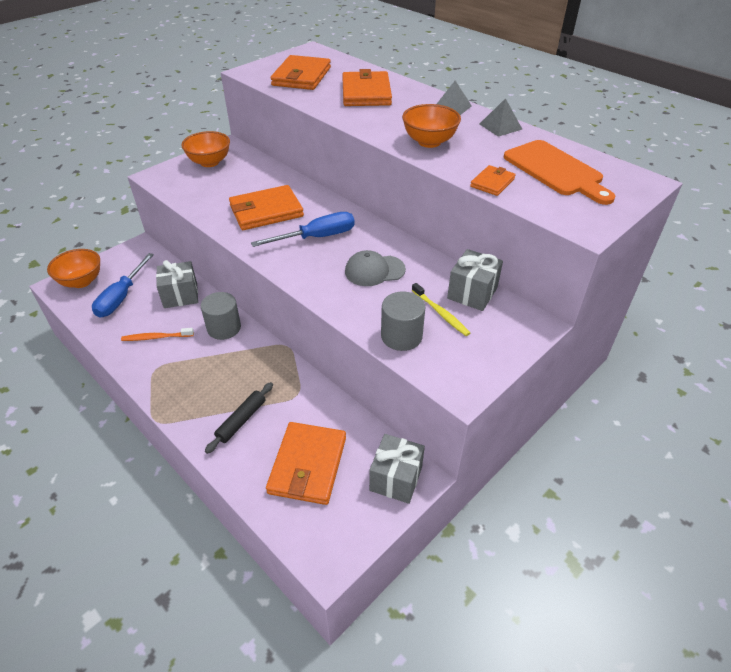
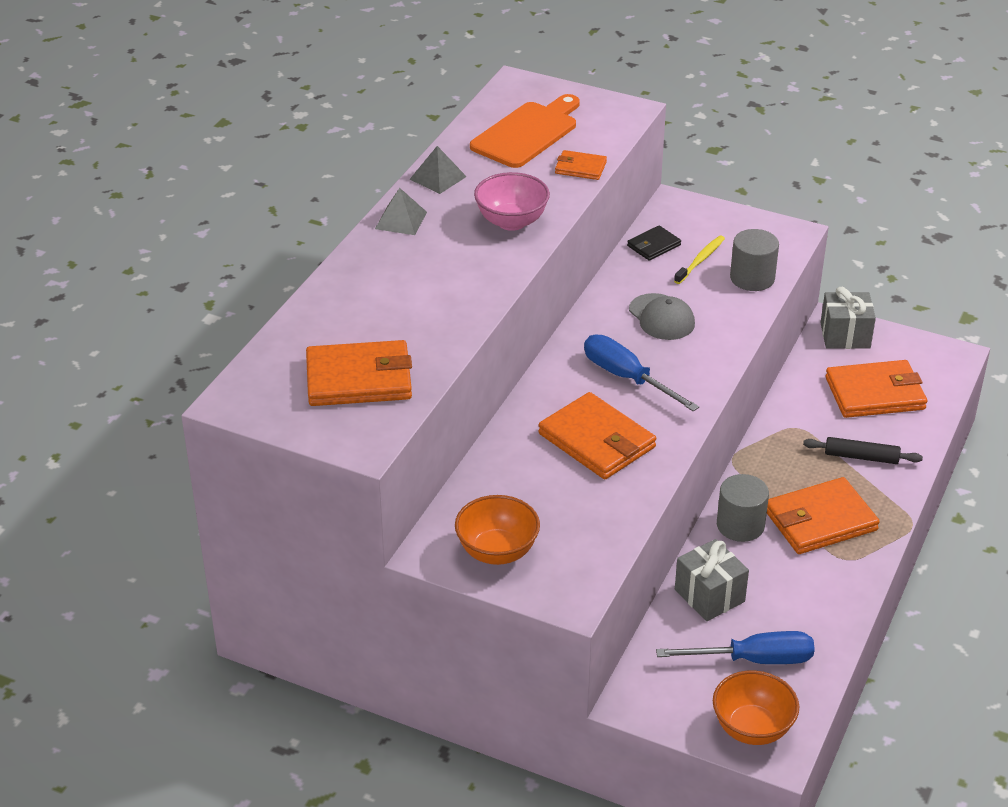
camera: 110 degrees left, 5 degrees down
(156, 337) = (800, 583): orange toothbrush -> none
(366, 93) = (390, 300): orange wallet -> orange wallet (820, 520)
(429, 142) = (511, 222): orange bowl -> pink bowl
(472, 293) = (653, 245): grey gift -> black wallet

